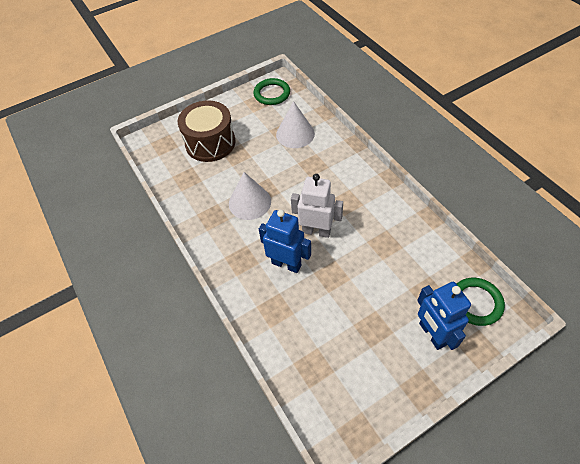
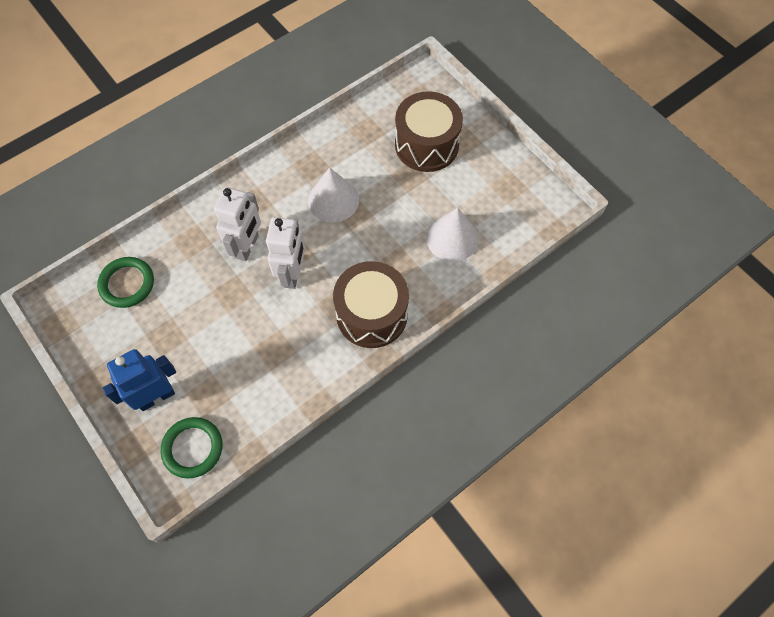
camera: 80 degrees right, 10 degrees up
(272, 94) = (529, 202): green ring -> green ring (127, 284)
(286, 264) = (247, 246): blue robot -> white robot
(355, 182) = (371, 314): none -> brown drum

